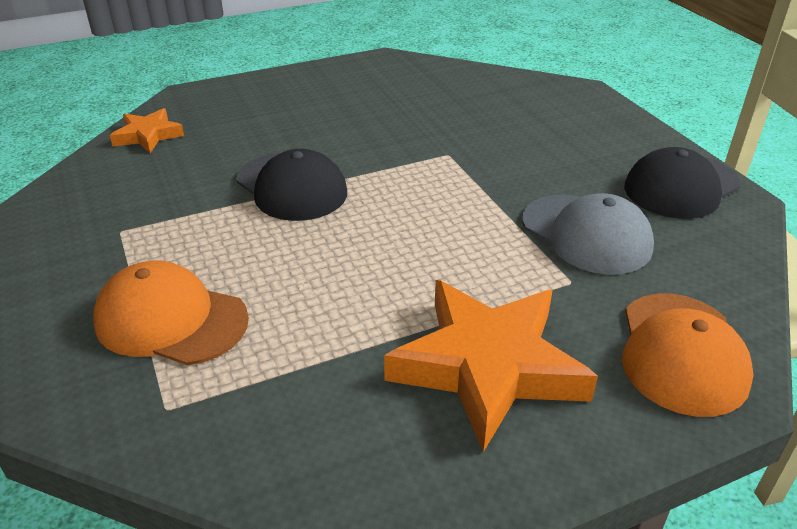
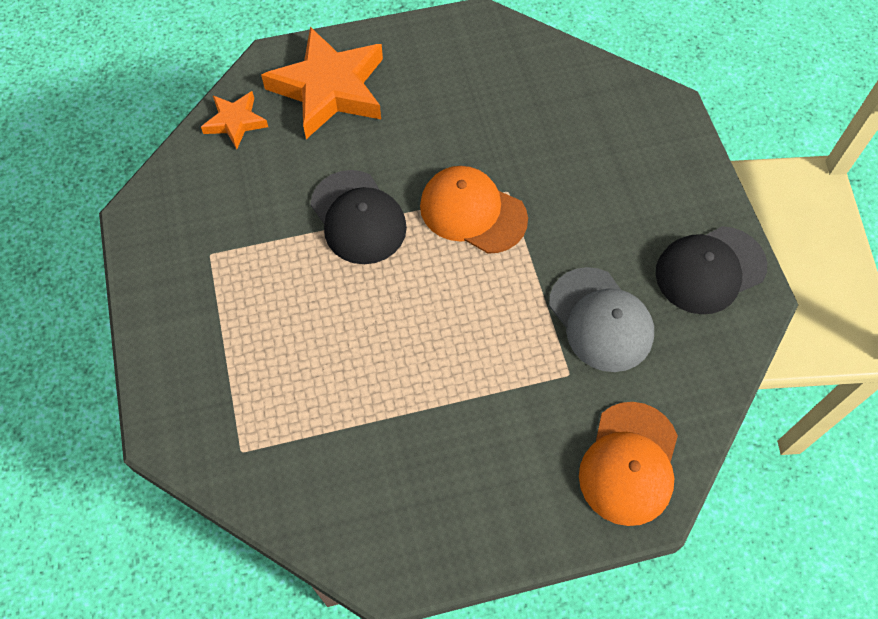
camera: 10 degrees right, 25 degrees up
(171, 320) = (247, 365): orange cap -> orange cap (472, 212)
(487, 366) = (477, 451): orange star -> orange star (329, 89)

